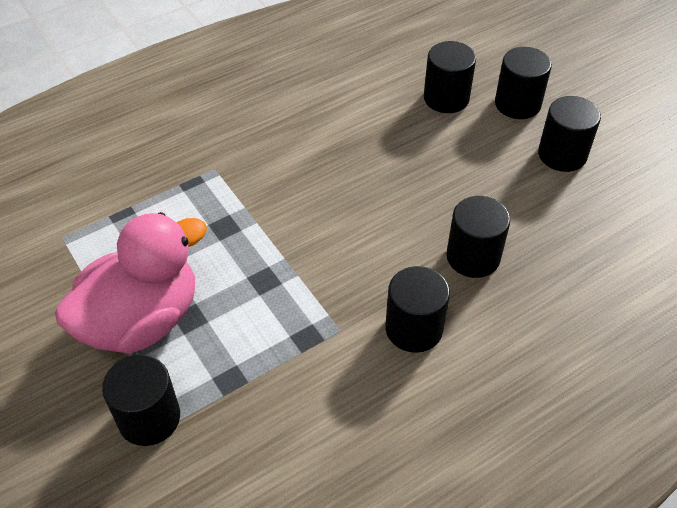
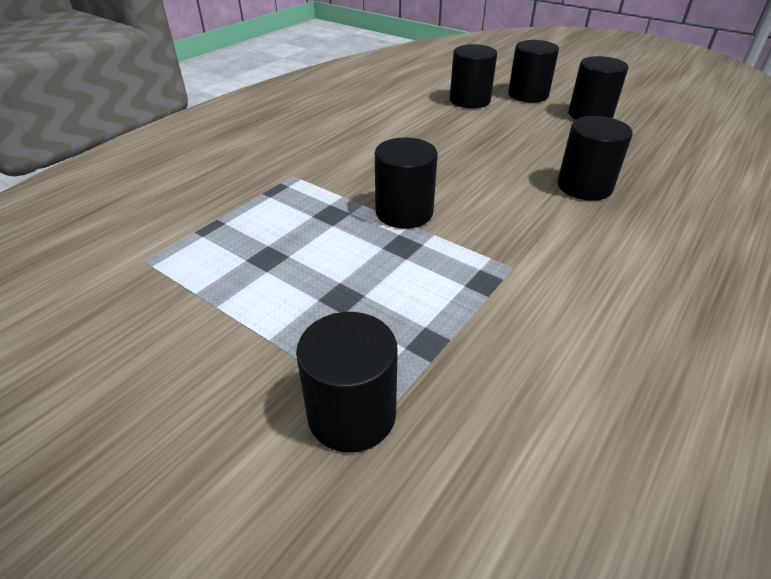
camera: 20 degrees left, 10 degrees down
(141, 320) = (283, 313): pink duck -> none
(414, 328) = (582, 248): black cylinder -> black cylinder (404, 212)

